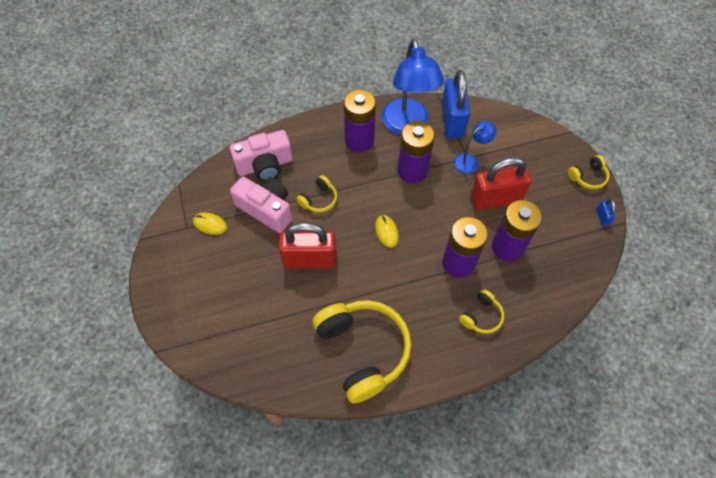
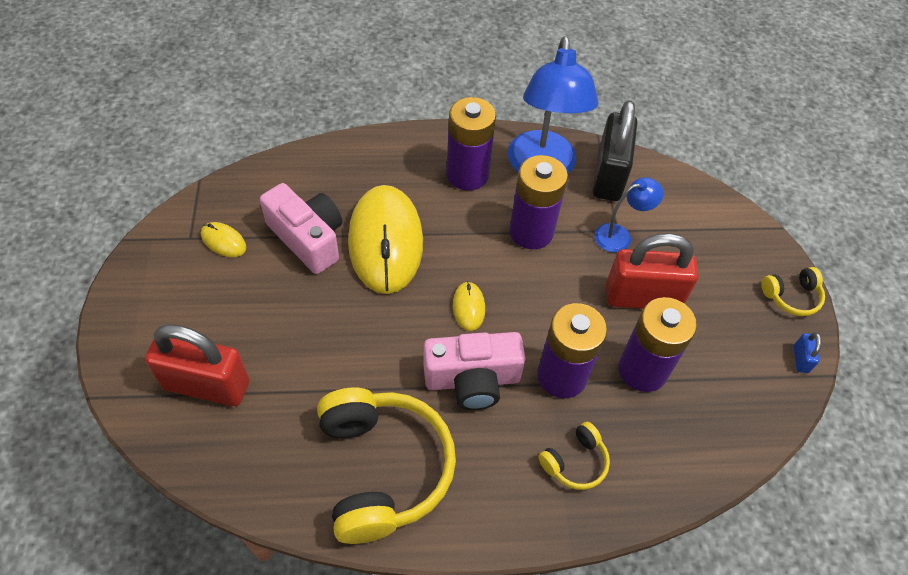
camera: 10 degrees right, 5 degrees down
(265, 165) = (325, 179): pink camera -> pink camera (472, 380)
(310, 259) = (346, 321): red padlock -> red padlock (207, 385)
(319, 199) = (385, 241): yellow headphones -> yellow mouse
(452, 121) = (609, 176): blue padlock -> black padlock

